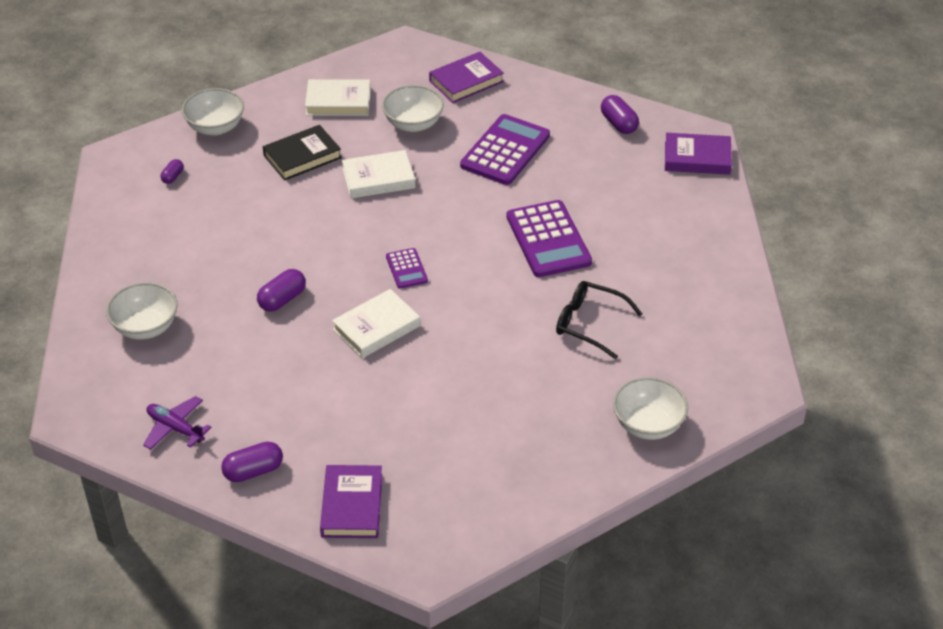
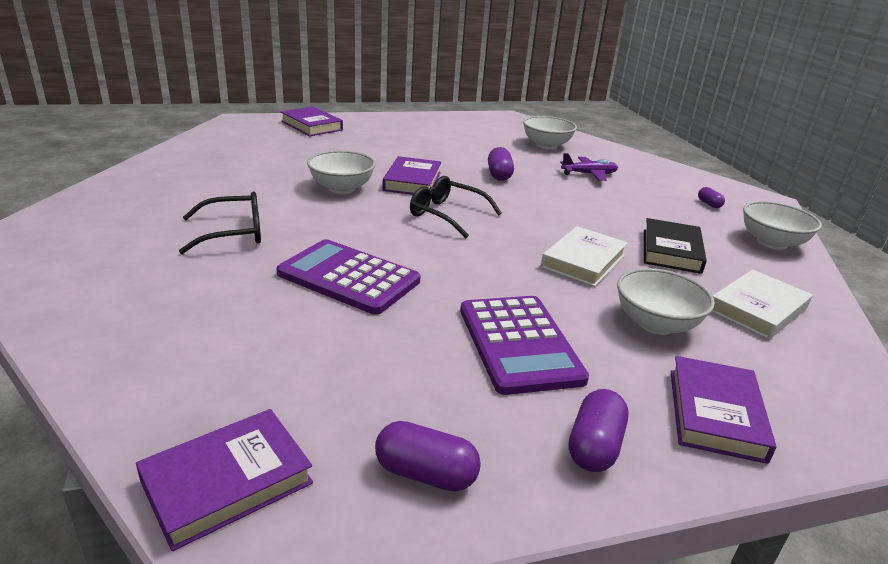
camera: 135 degrees right, 15 degrees down
(175, 428) = (452, 124): purple plane -> purple plane (589, 174)
(253, 471) = (385, 123): purple capsule -> purple capsule (594, 446)
(376, 328) = (412, 181): white book -> purple book
(406, 269) = (446, 214): purple calculator -> black glasses
(648, 425) = (122, 195): white bowl -> white bowl (341, 188)

